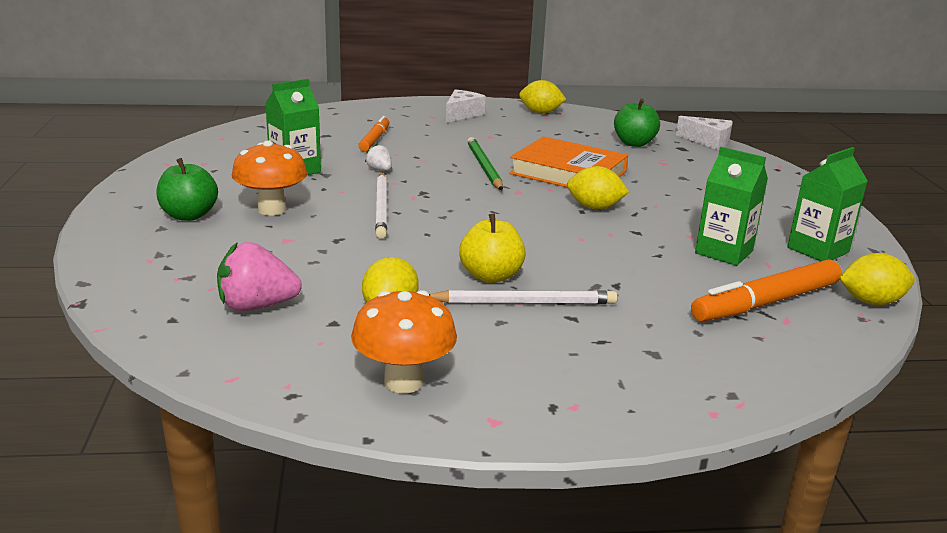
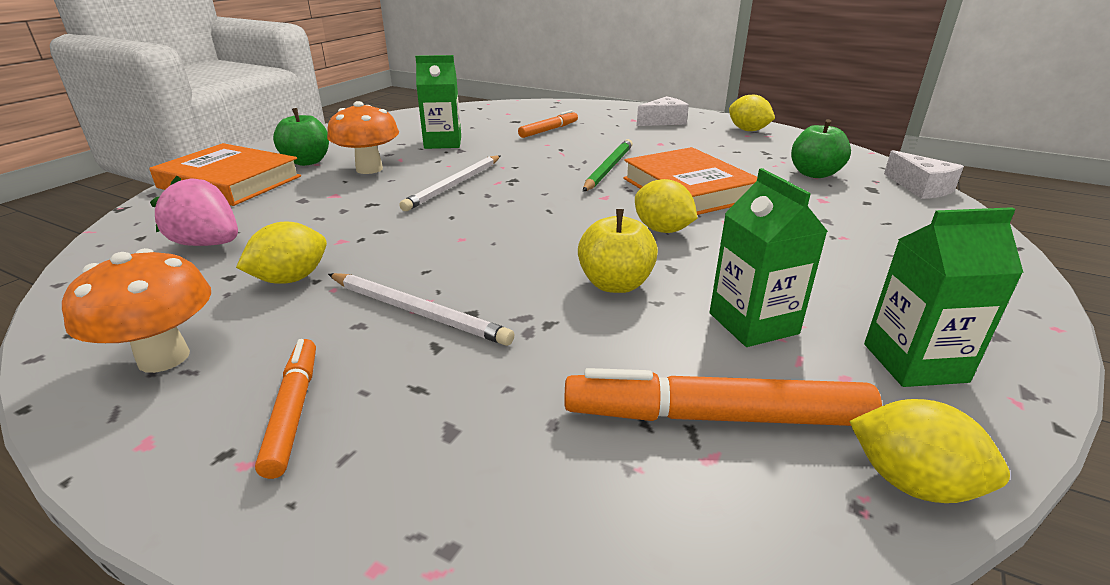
camera: 35 degrees right, 5 degrees up
(148, 252) = (230, 182): none -> orange book
(379, 170) = (509, 154): white strawberry -> none
(491, 276) = (434, 273): yellow apple -> yellow apple (615, 284)
(551, 375) = (293, 411): none -> orange marker

